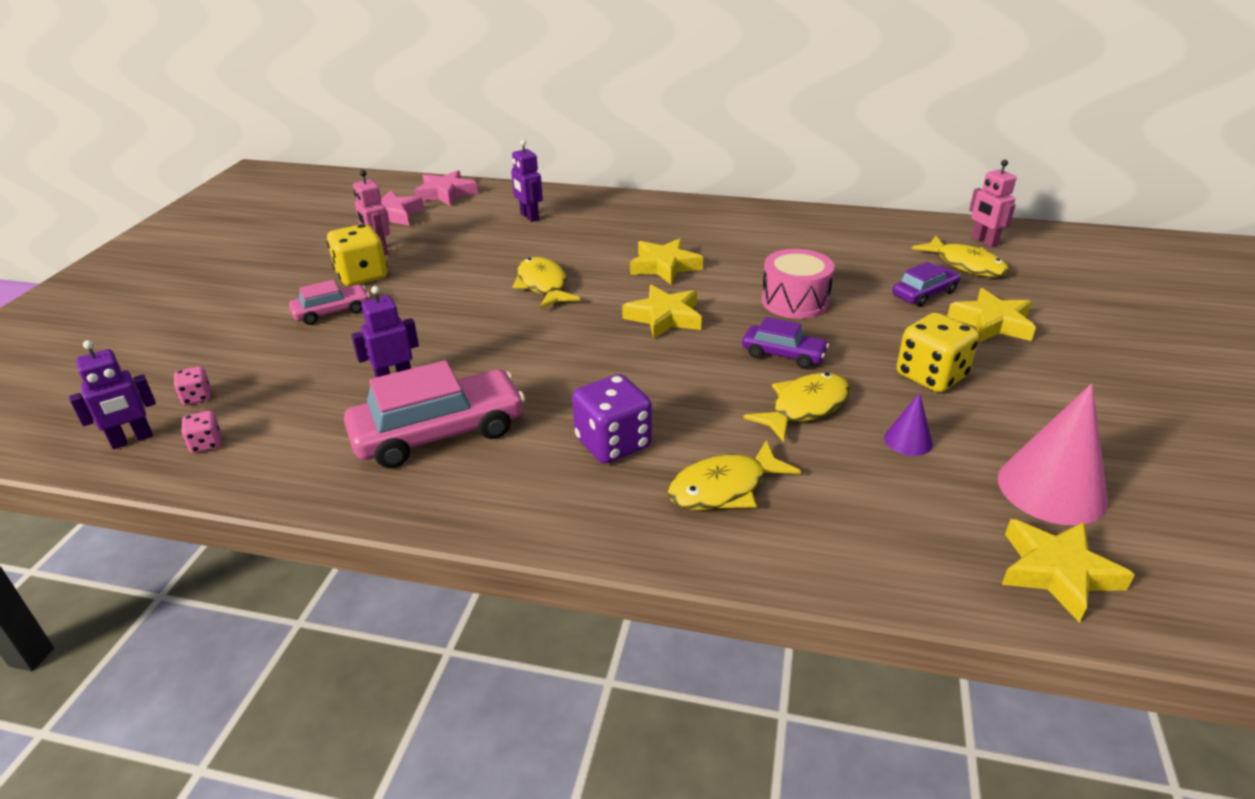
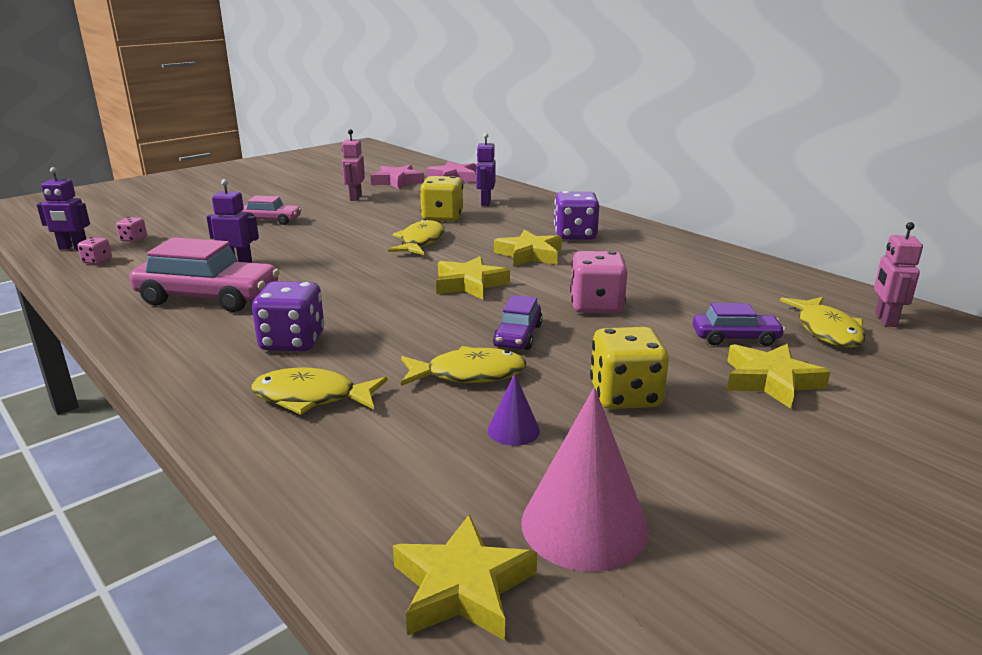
camera: 35 degrees right, 10 degrees down
(362, 276) = (321, 207): yellow dice -> yellow dice (442, 217)
(669, 231) = (575, 235): none -> purple dice
(783, 355) = (518, 336): purple car -> purple car turned 45 degrees clockwise
(795, 301) = (596, 306): pink drum -> pink dice

